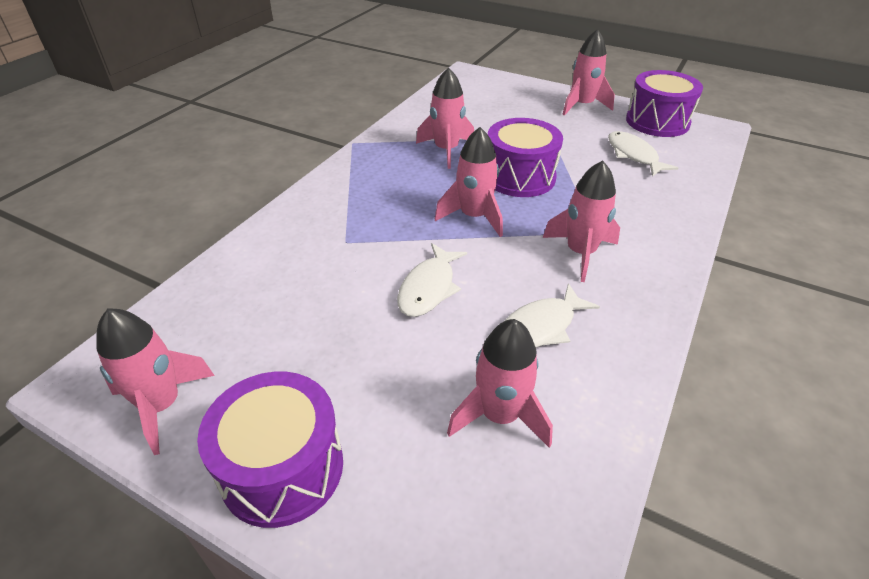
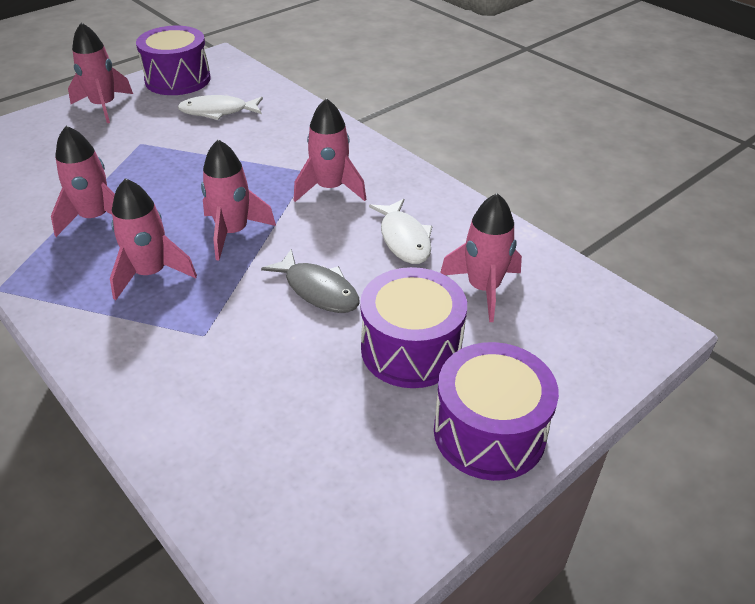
camera: 70 degrees left, 0 degrees up
(162, 405) = (378, 526): pink rocket -> pink rocket (151, 273)
(428, 288) = (318, 290): white fish -> grey fish
(519, 177) = (192, 185): purple drum -> purple drum (411, 349)

